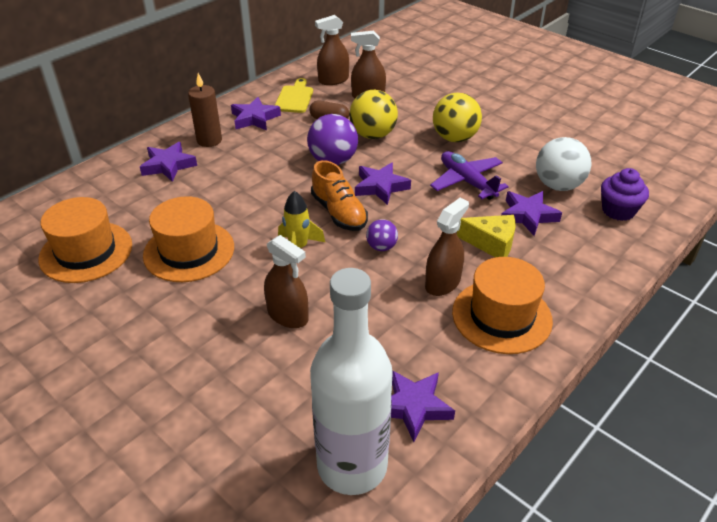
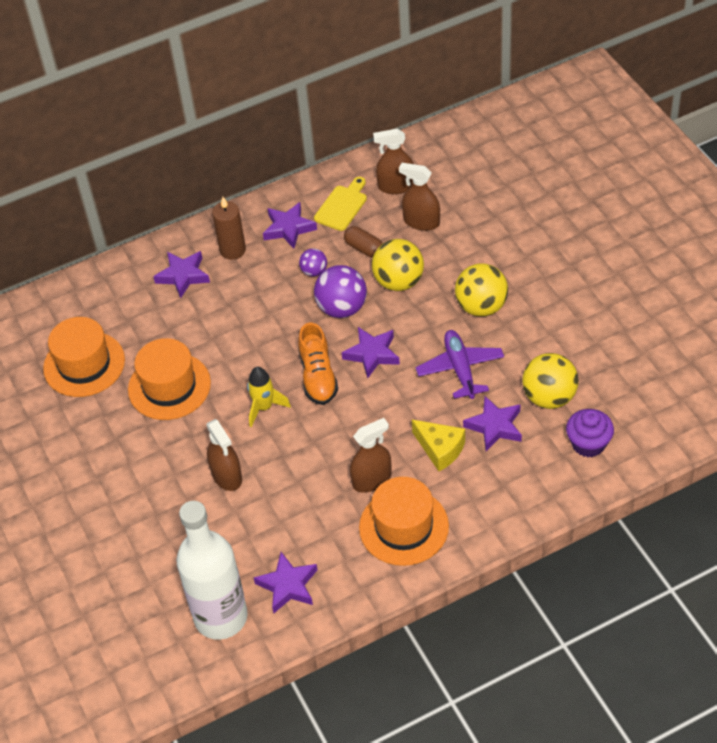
camera: 25 degrees right, 10 degrees up
(381, 247) = (338, 426): purple ball -> purple ball (314, 271)
(558, 185) = (549, 397): white ball -> yellow ball

